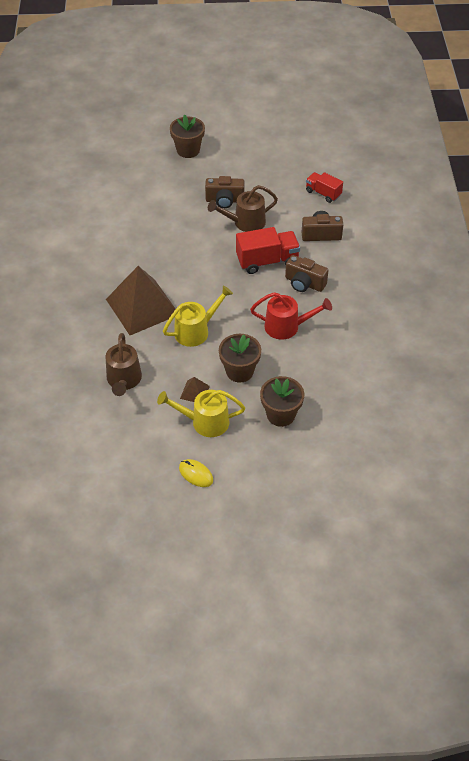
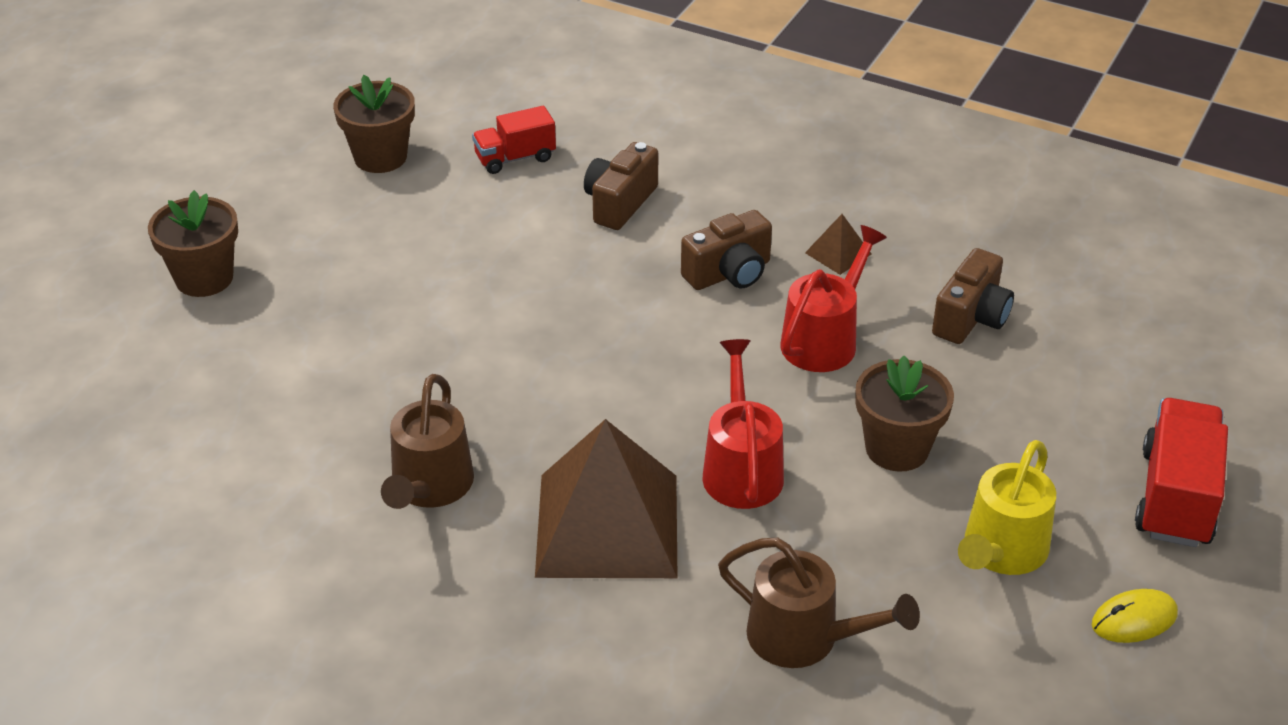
camera: 60 degrees left, 10 degrees down
(194, 392) = (910, 536): brown pyramid -> brown pyramid (838, 253)
(196, 330) = (741, 468): yellow watering can -> red watering can
(224, 200) = (407, 286): brown camera -> brown camera (971, 318)
(245, 223) = (497, 284): brown watering can -> brown watering can (429, 488)
(267, 261) = (629, 296): red truck -> red truck (1175, 497)
(280, 415) = (1045, 436): brown flower pot -> brown flower pot (380, 157)

